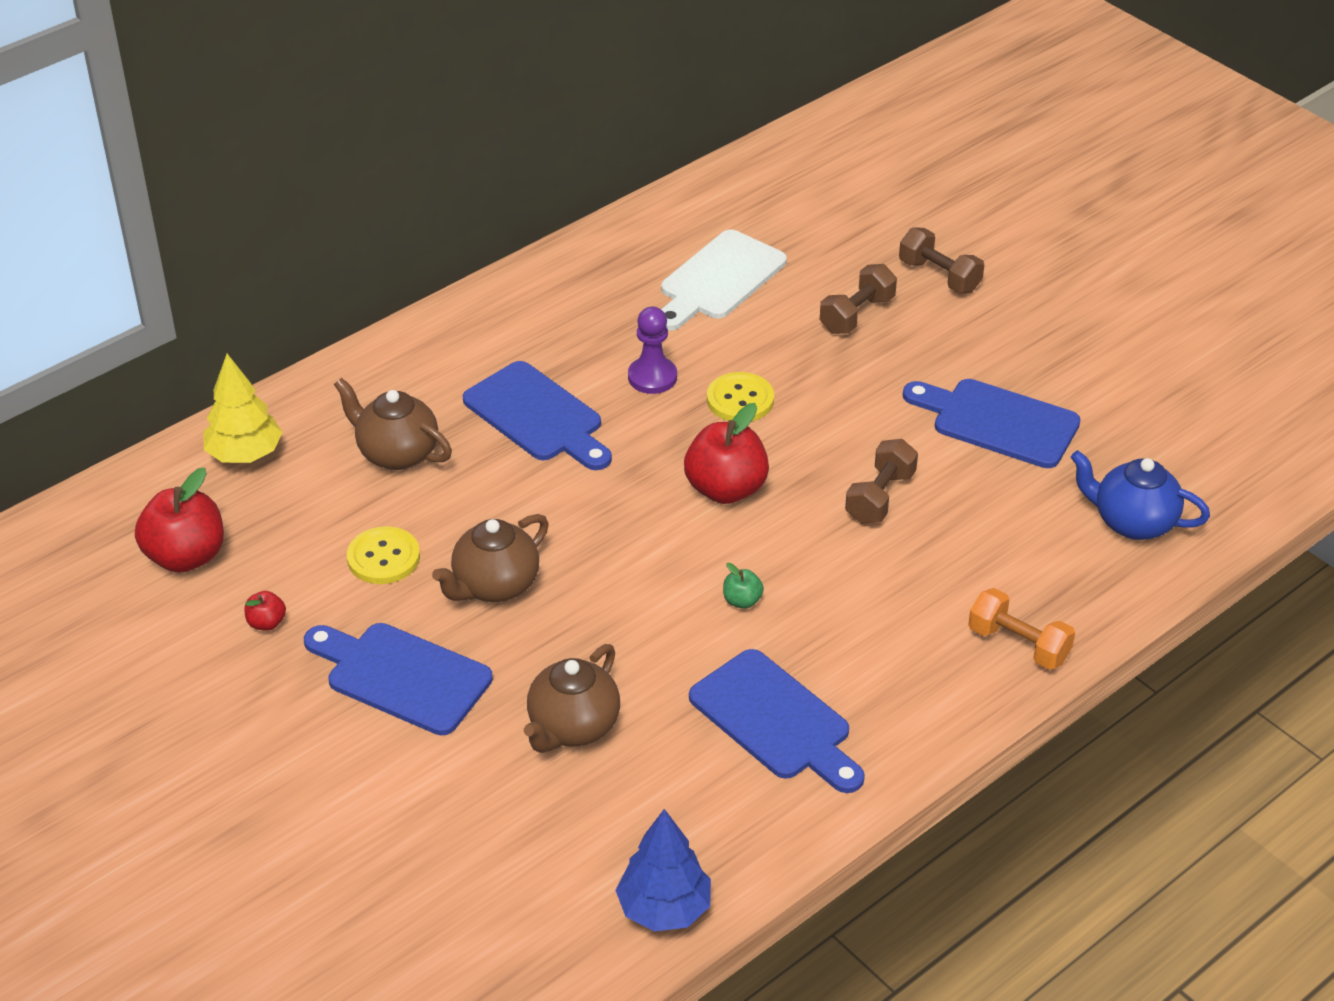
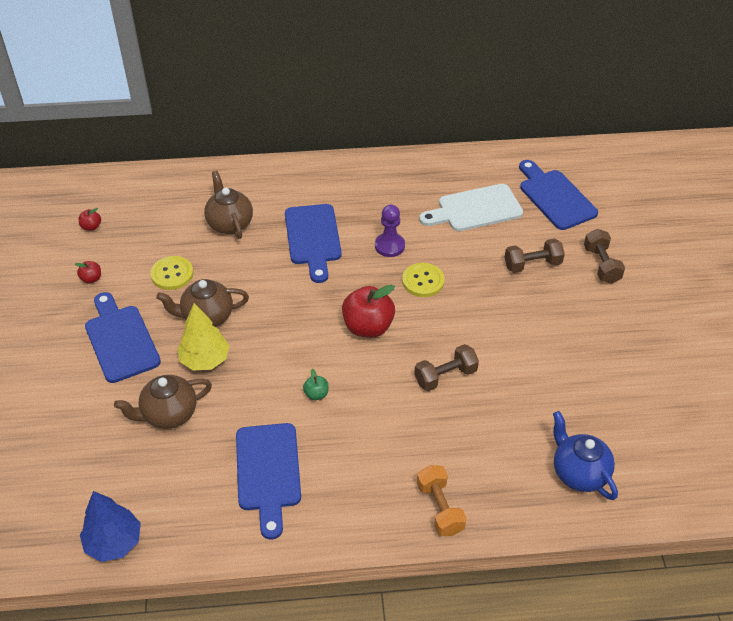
camera: 35 degrees right, 5 degrees up
(186, 556) = (91, 227): red apple -> red apple, size x0.46
(245, 454) = (164, 190): yellow tree -> yellow tree (205, 360)
(998, 422) = (554, 368): blue cutting board -> blue cutting board (555, 197)

